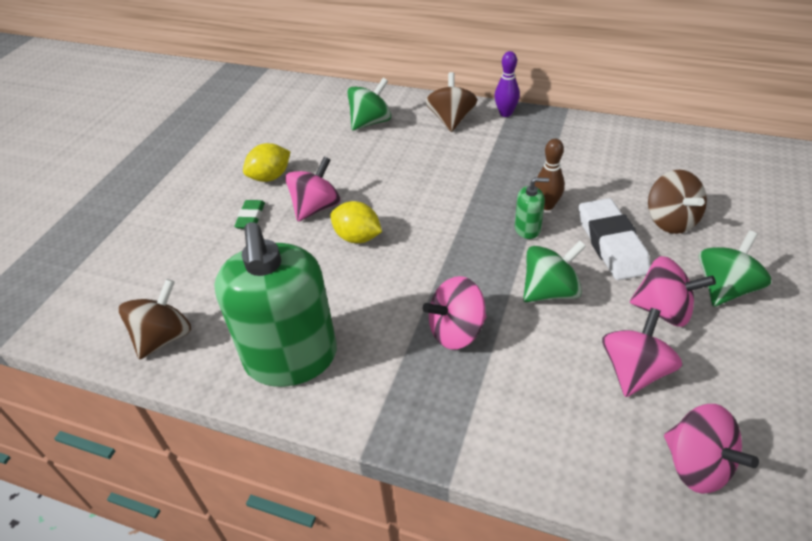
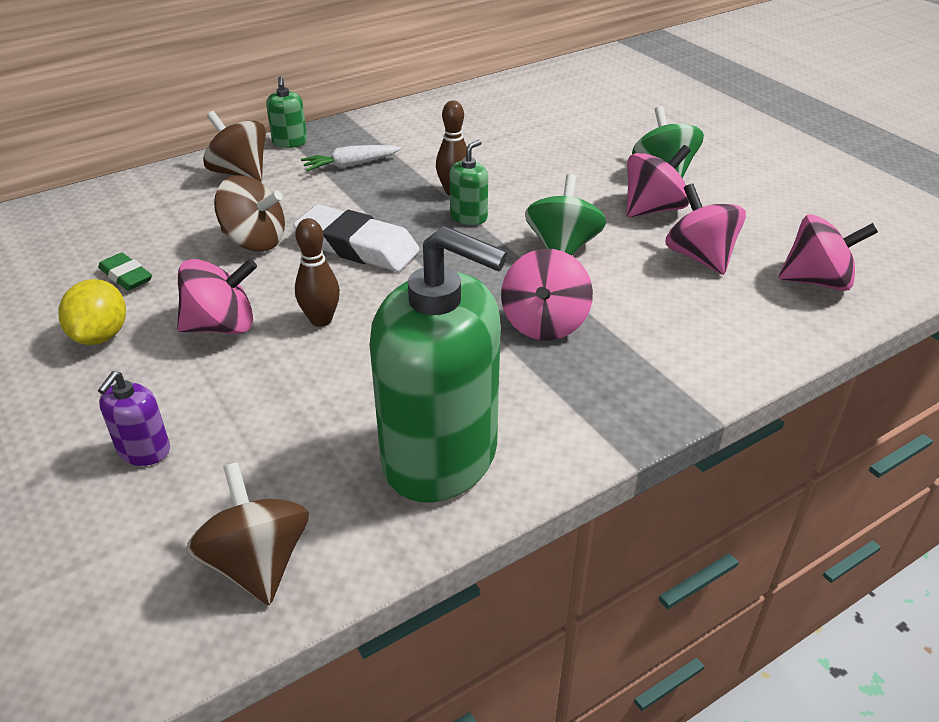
camera: 55 degrees left, 5 degrees down
(206, 248) = (144, 451): none -> purple soap dispenser
(250, 217) = (150, 385): green eraser -> green eraser (126, 276)
(316, 208) = (222, 326): pink spinning top -> pink spinning top turned 90 degrees clockwise
(357, 237) = (321, 320): yellow lemon -> brown bowling pin
(370, 122) = (143, 219): green spinning top -> none
(505, 113) = (290, 142): purple bowling pin -> green soap dispenser
(515, 149) = (350, 165): none -> white carrot
(611, 244) = (549, 189): white eraser -> white eraser (357, 246)
(670, 221) = (561, 151): brown spinning top -> brown spinning top (254, 241)

